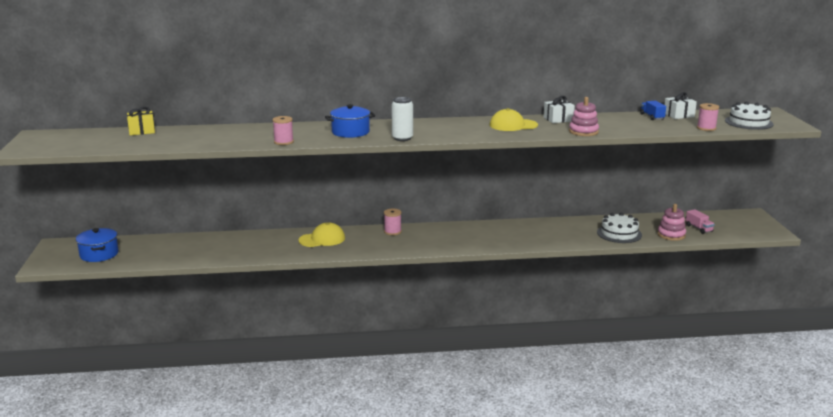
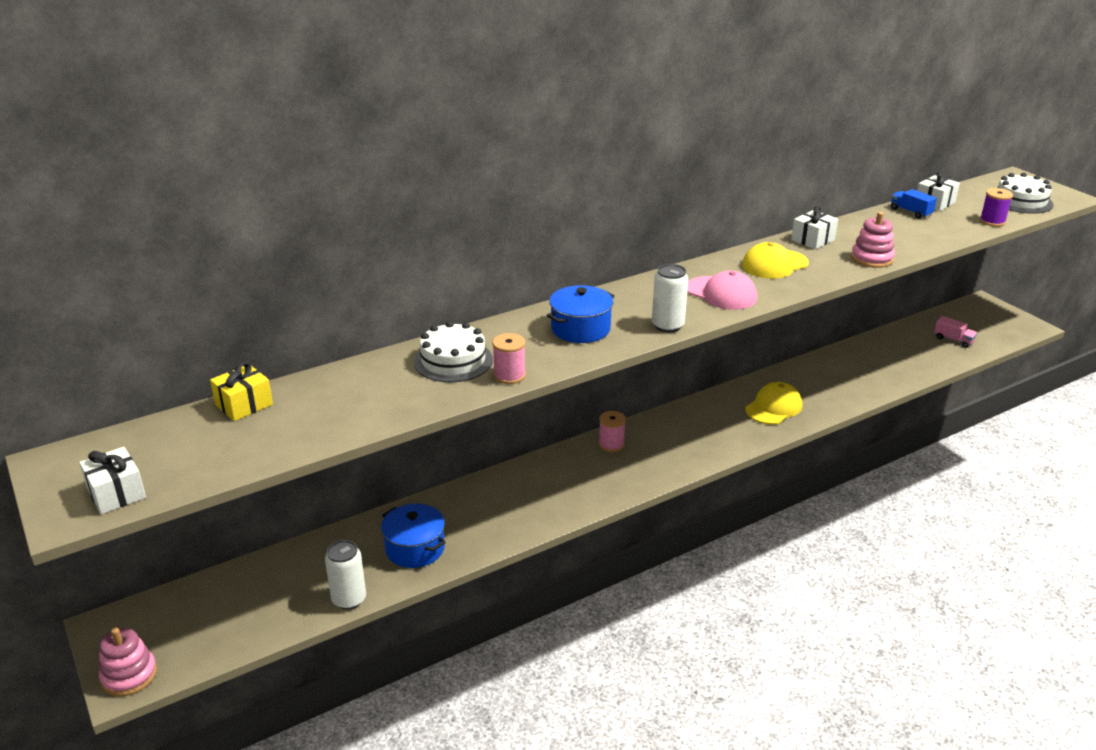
camera: 25 degrees left, 10 degrees up
(48, 148) = (116, 493): none -> white gift
(99, 254) = (205, 625): blue pot -> blue pot (415, 548)
(175, 261) = (349, 599): none -> white can
(322, 239) = (529, 487): yellow cap -> yellow cap (773, 407)
(457, 131) = (721, 293): none -> pink cap
(619, 233) = (880, 372): white cake -> white cake (453, 360)
(671, 235) = (936, 359): pink stacking toy -> pink stacking toy (129, 675)
(706, 128) = (992, 221): pink spool -> purple spool

